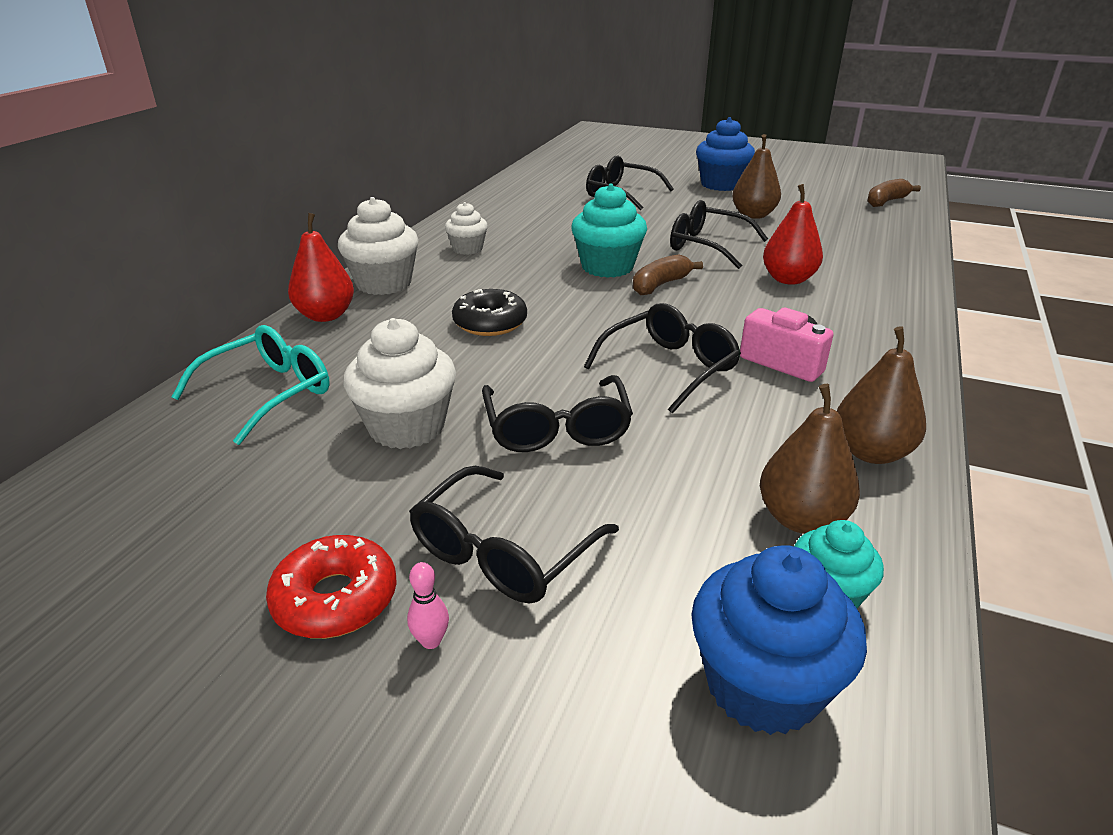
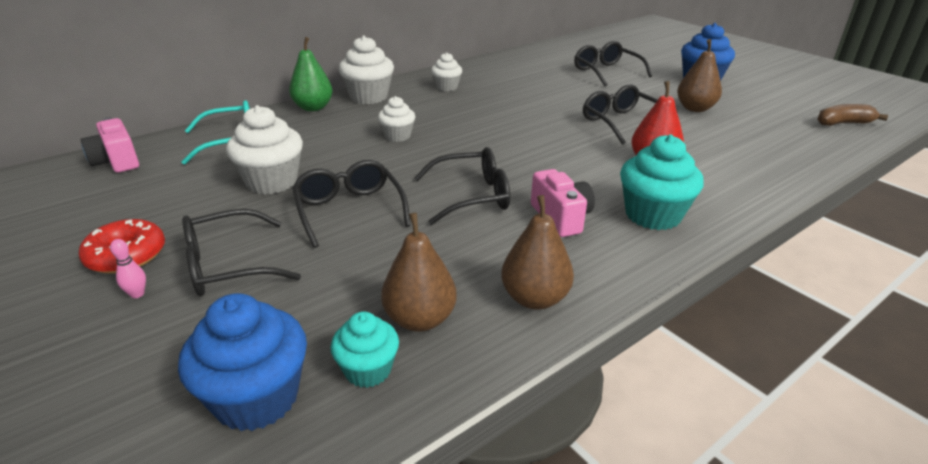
camera: 30 degrees right, 0 degrees up
(111, 476) = (117, 161): none -> pink camera
(326, 315) = (313, 108): red pear -> green pear
(490, 323) = (397, 136): black donut -> white cupcake
(557, 429) = (349, 210): black glasses -> black glasses turned 135 degrees clockwise
(607, 267) = (523, 120): turquoise cupcake -> turquoise cupcake (652, 215)
(660, 285) = (545, 141): brown banana -> none

